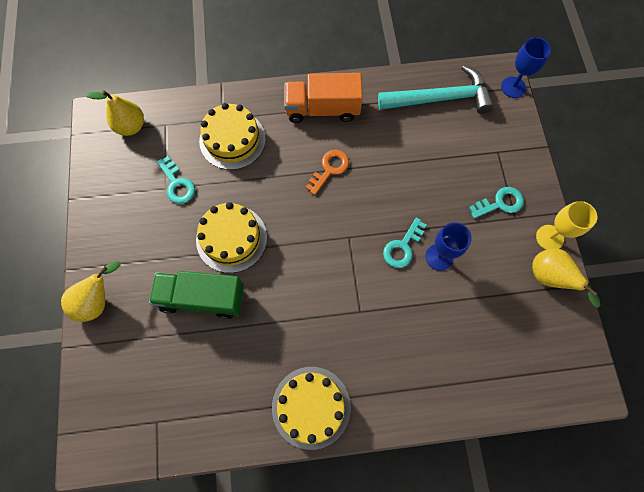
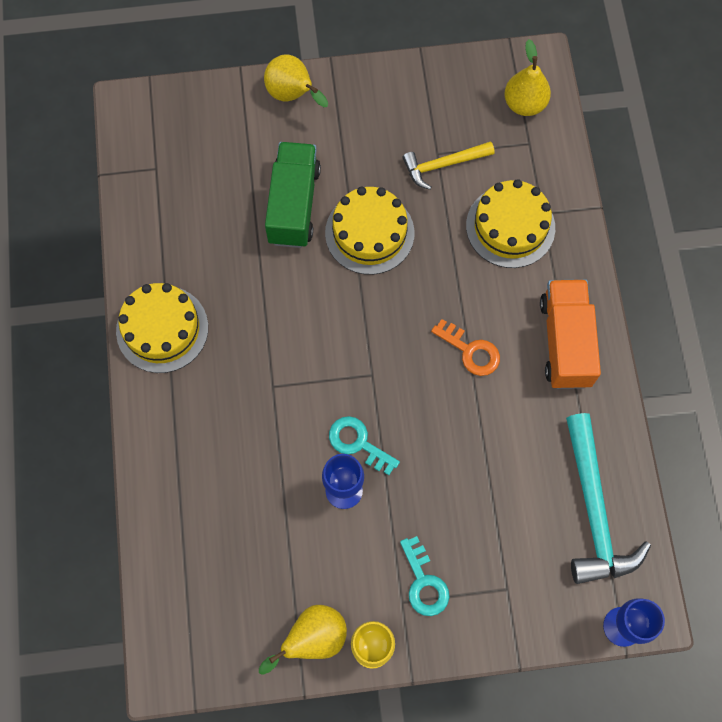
camera: 90 degrees right, 0 degrees up
(177, 184) = (443, 165): turquoise key -> yellow hammer

